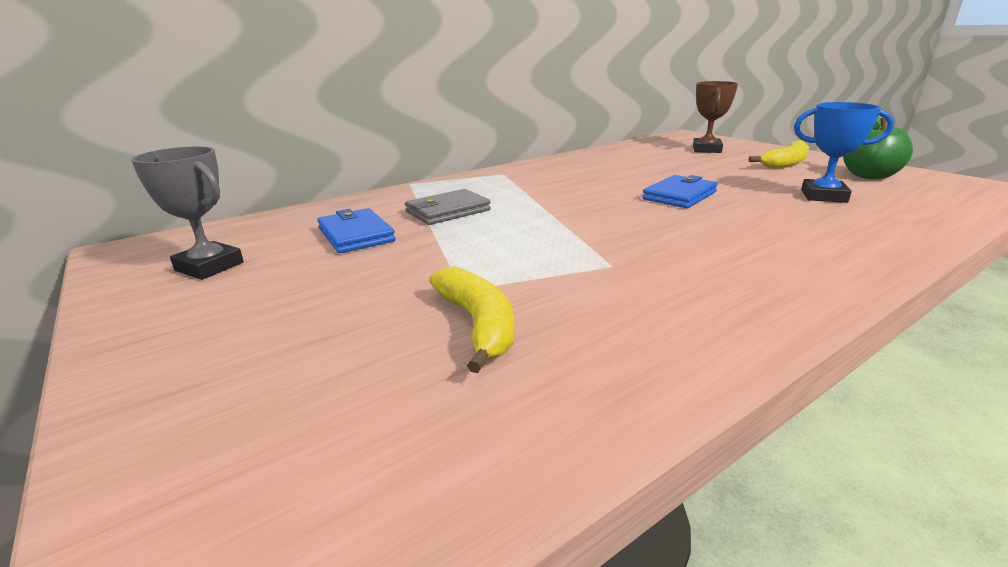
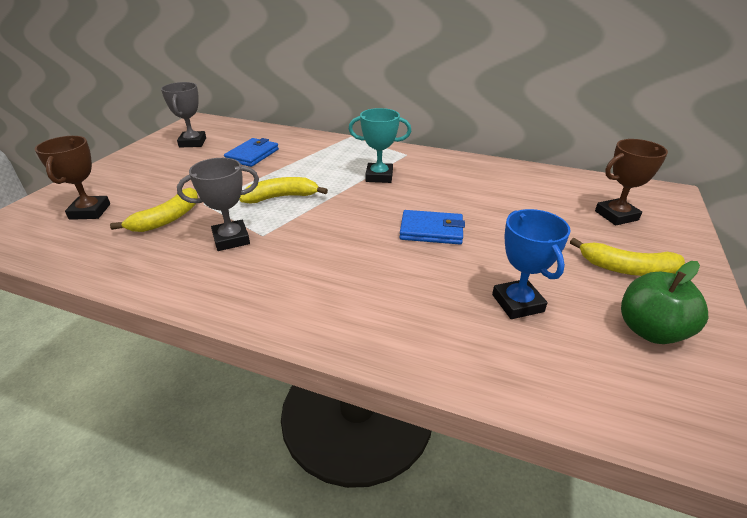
camera: 55 degrees right, 10 degrees up
(323, 409) = (90, 211): none -> brown trophy
(447, 211) = (310, 163): grey wallet -> none
(519, 239) = (281, 197): none -> yellow banana
(537, 191) = (379, 176): none -> turquoise trophy
(604, 285) = (231, 239): none -> grey trophy

